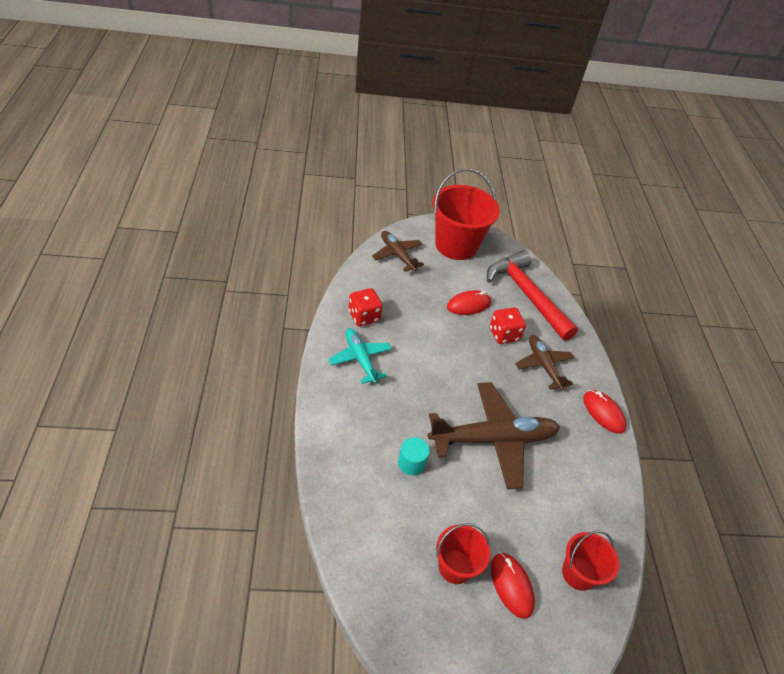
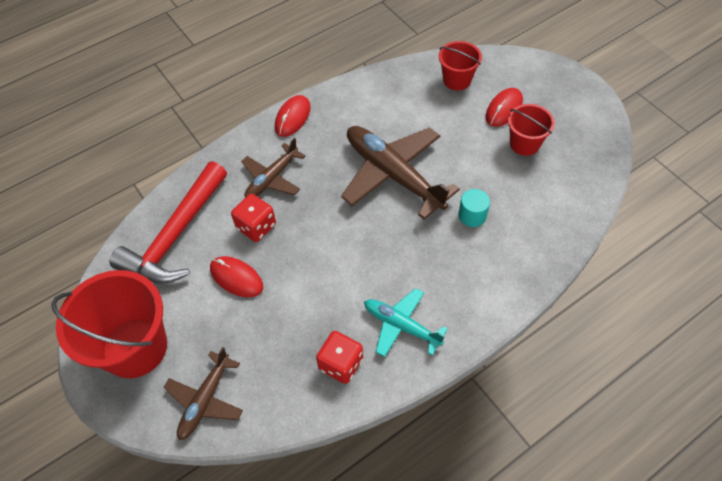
camera: 115 degrees left, 10 degrees up
(360, 359) = (402, 326): turquoise plane -> turquoise plane turned 90 degrees clockwise

